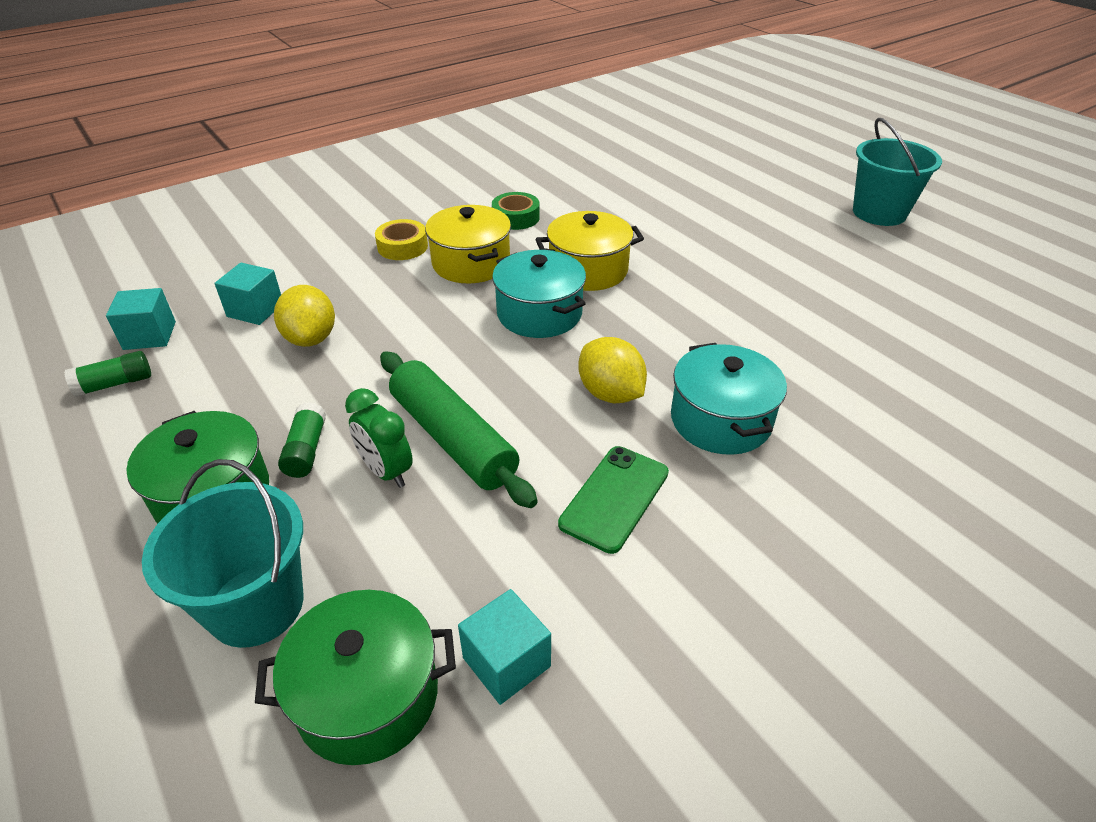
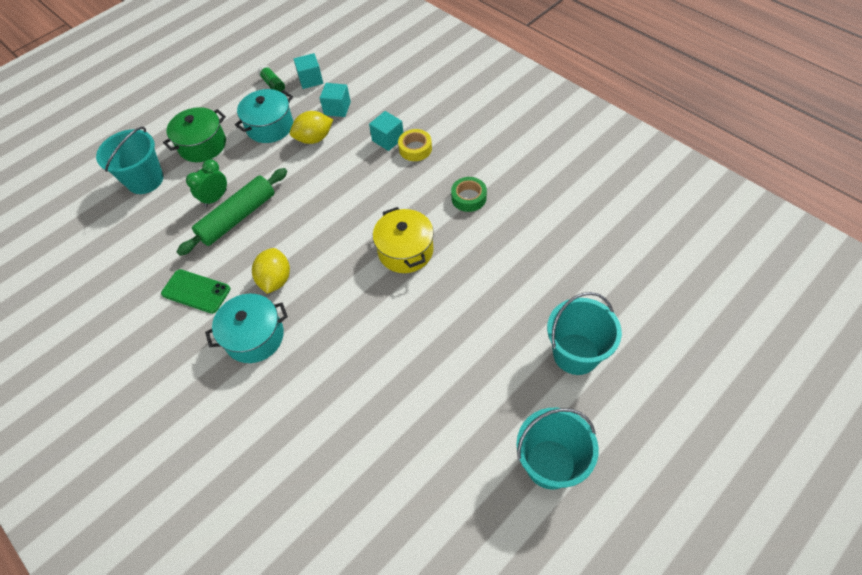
camera: 85 degrees right, 15 degrees up
(306, 450) = (229, 165): green glue stick -> none
(368, 696) = (102, 225): green pot -> none
(471, 263) = (402, 187): yellow pot -> none
(506, 662) = (111, 265): turquoise cube -> turquoise cube (388, 139)
(539, 314) = (350, 233): turquoise pot -> turquoise pot (270, 126)
(610, 393) = (275, 280): yellow lemon -> yellow lemon turned 45 degrees counterclockwise
(752, 184) = (576, 354): none -> turquoise bucket

